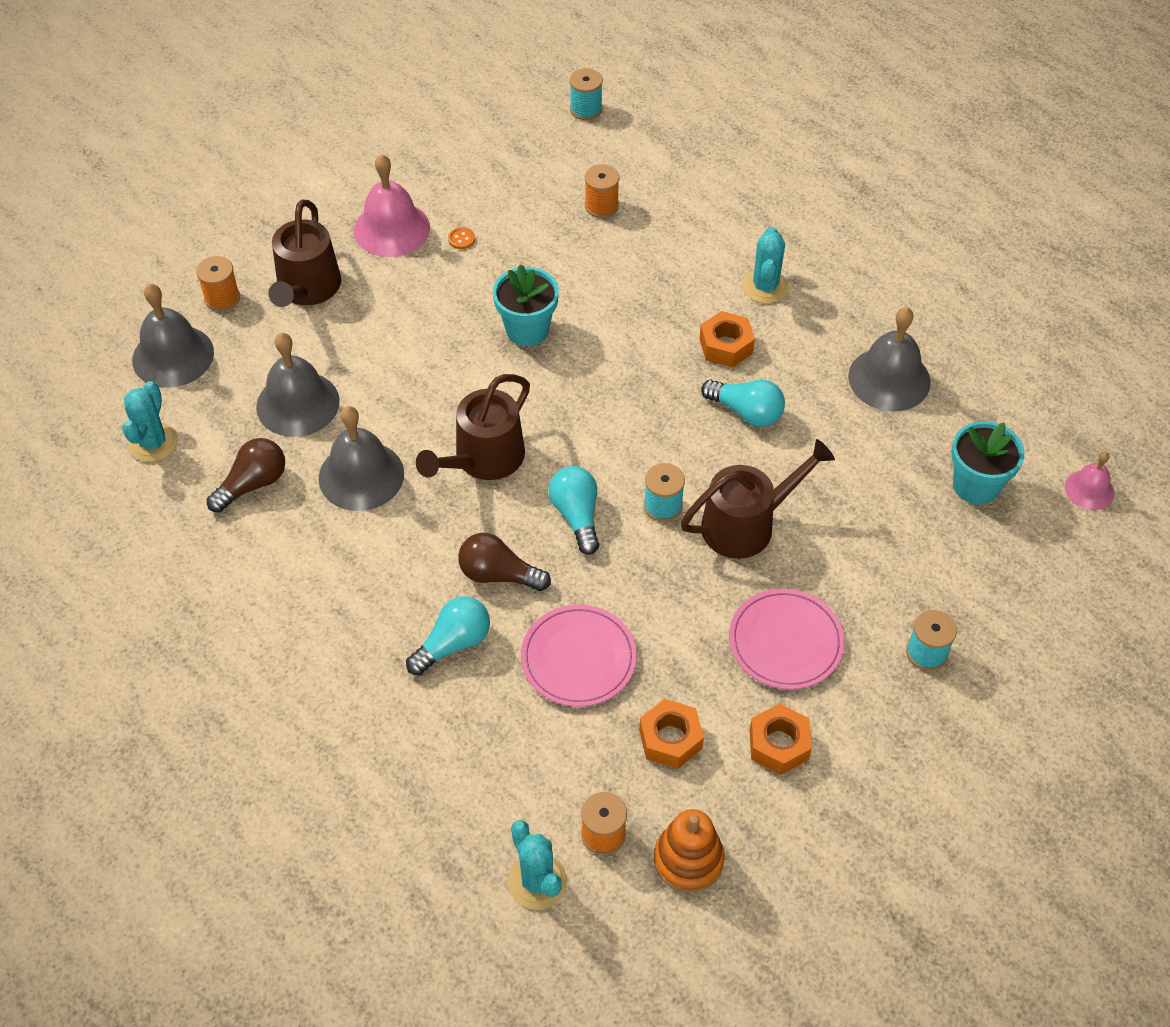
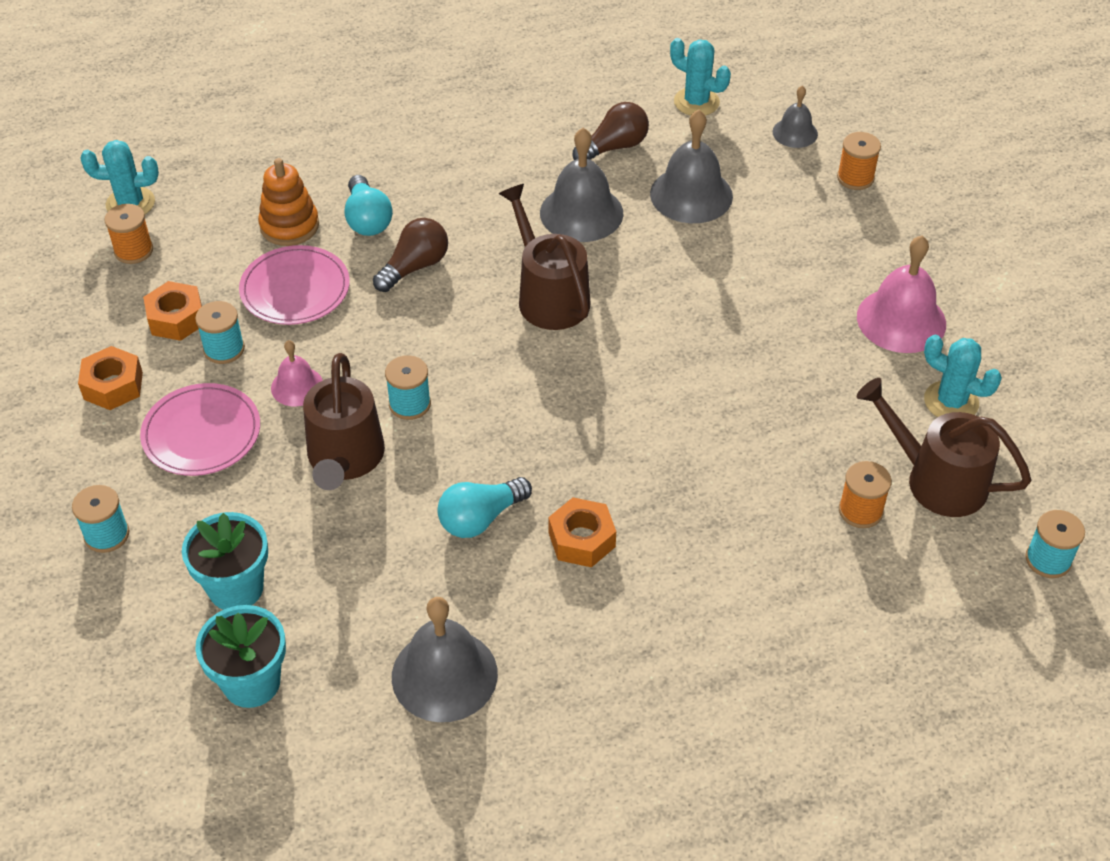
camera: 115 degrees right, 5 degrees down
(173, 356) = (795, 133): grey bell -> grey bell, size x0.57
(252, 484) = (614, 147): brown light bulb -> brown light bulb turned 105 degrees counterclockwise
(307, 289) = (840, 236): brown watering can -> brown watering can (937, 480)
(461, 239) = (859, 370): orange button -> none
(527, 330) = (697, 380): turquoise flower pot -> turquoise flower pot (236, 588)
(576, 516) = (441, 338): turquoise light bulb -> none
(684, 677) = (224, 349): none -> turquoise spool
(688, 860) = (71, 291): orange stacking toy -> orange stacking toy (289, 226)
(765, 287) = (651, 617): turquoise cactus -> turquoise cactus (951, 402)
(1089, 489) = (168, 796): pink bell -> pink bell (297, 386)

